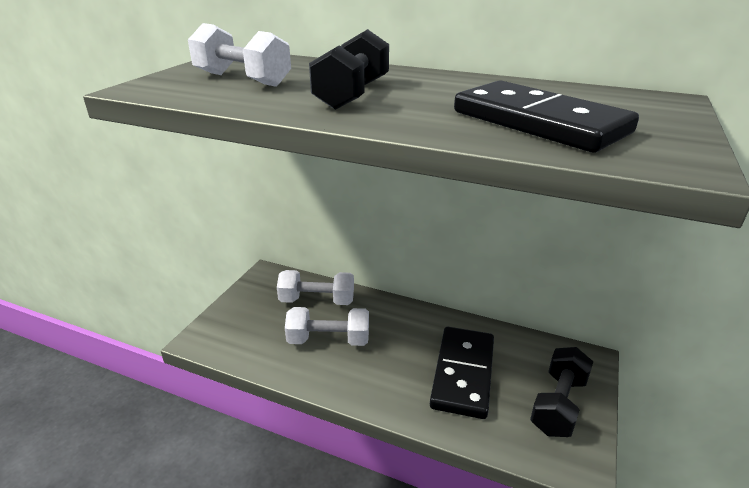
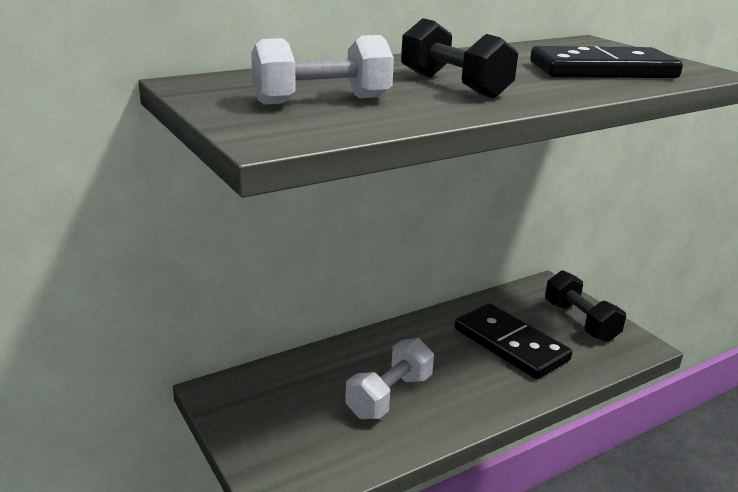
camera: 55 degrees left, 5 degrees down
(317, 301) = (315, 376): white dumbbell -> none

